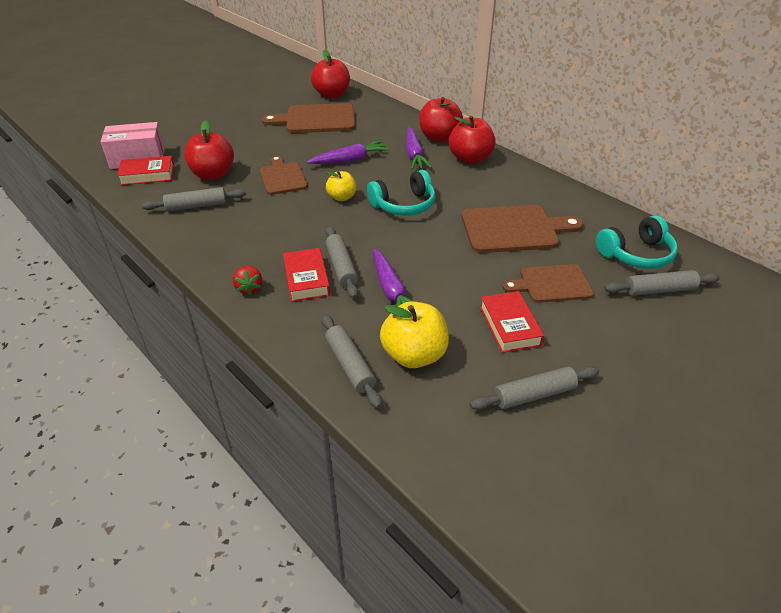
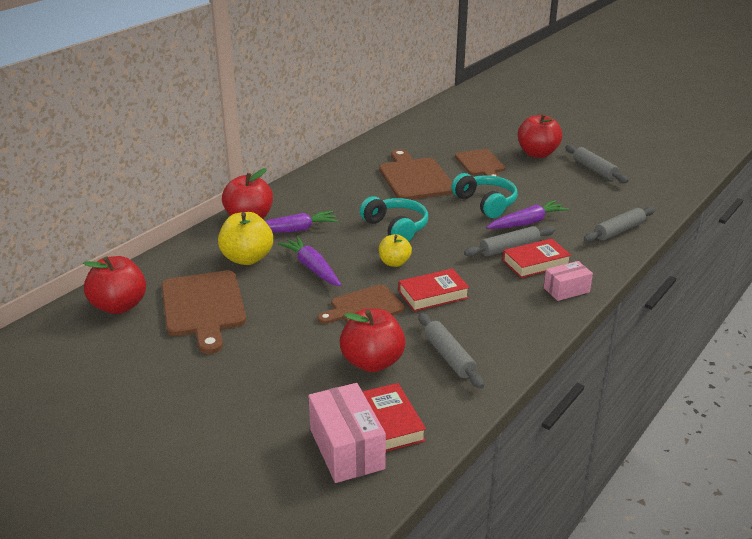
camera: 100 degrees left, 10 degrees down
(249, 288) = (566, 290): red strawberry -> pink box
(414, 355) = (590, 208): yellow apple -> yellow apple (247, 258)
(470, 158) = (295, 200): red apple -> red apple (537, 154)
(509, 326) = (536, 178): red book -> red book (433, 295)
(636, 254) = (428, 136): turquoise headphones -> turquoise headphones (486, 203)
(659, 290) = (466, 132): grey rolling pin -> none

